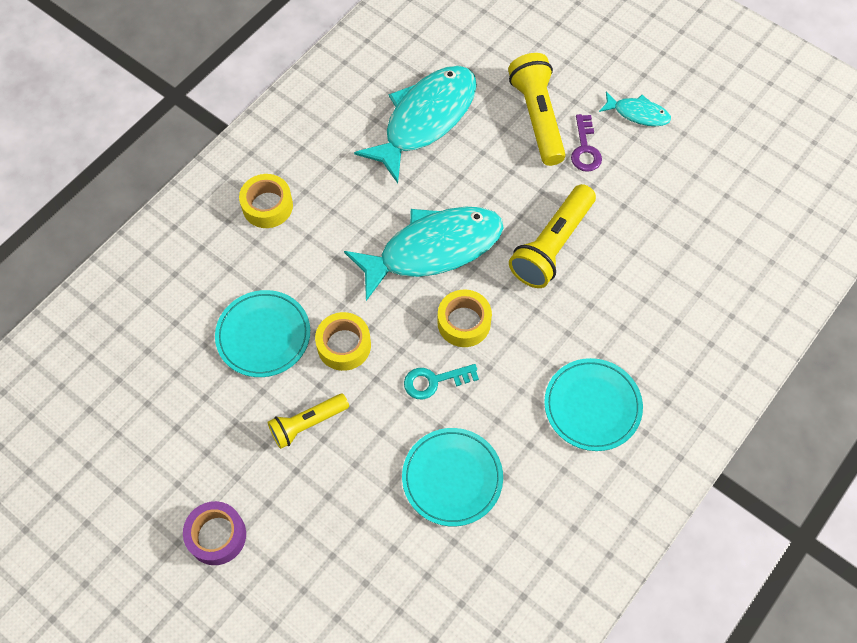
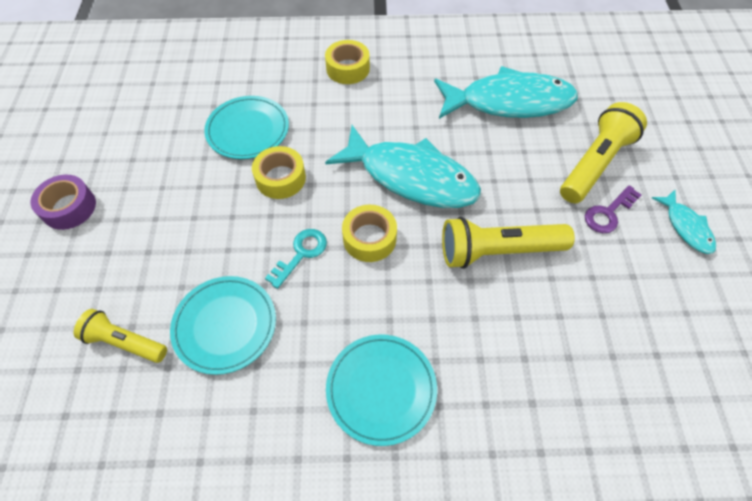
camera: 50 degrees right, 5 degrees down
(307, 424) = (198, 200): yellow flashlight -> yellow flashlight (125, 342)
(434, 381) = (301, 254): turquoise key -> turquoise key turned 90 degrees clockwise

